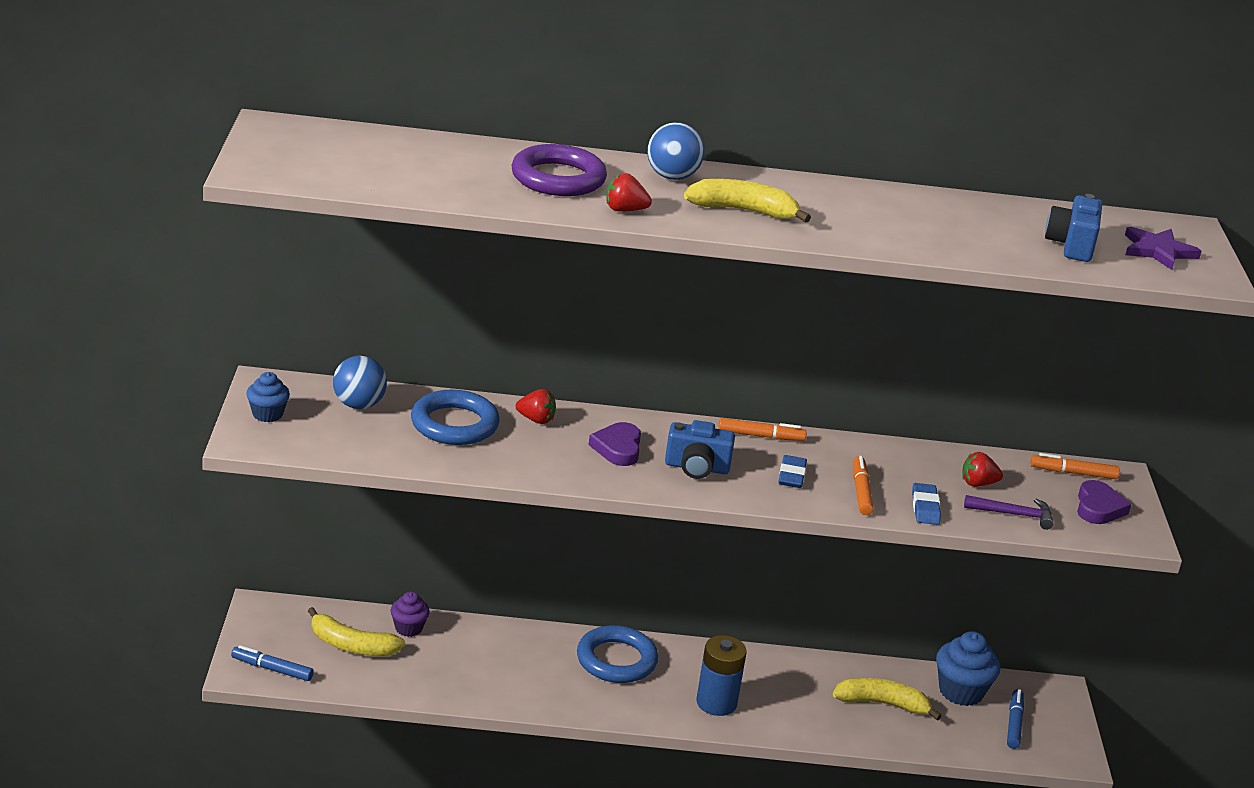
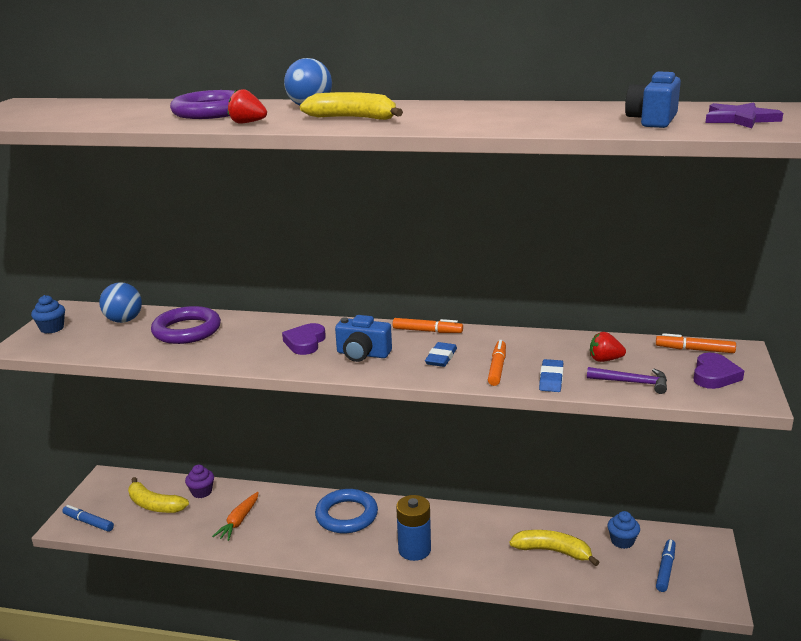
camera: 15 degrees right, 5 degrees down
(454, 424) = (187, 330): blue ring -> purple ring
(478, 667) = (239, 521): none -> orange carrot
(536, 420) = (252, 325): red strawberry -> none
(961, 692) = (622, 541): blue cupcake -> blue cupcake, size x0.60

